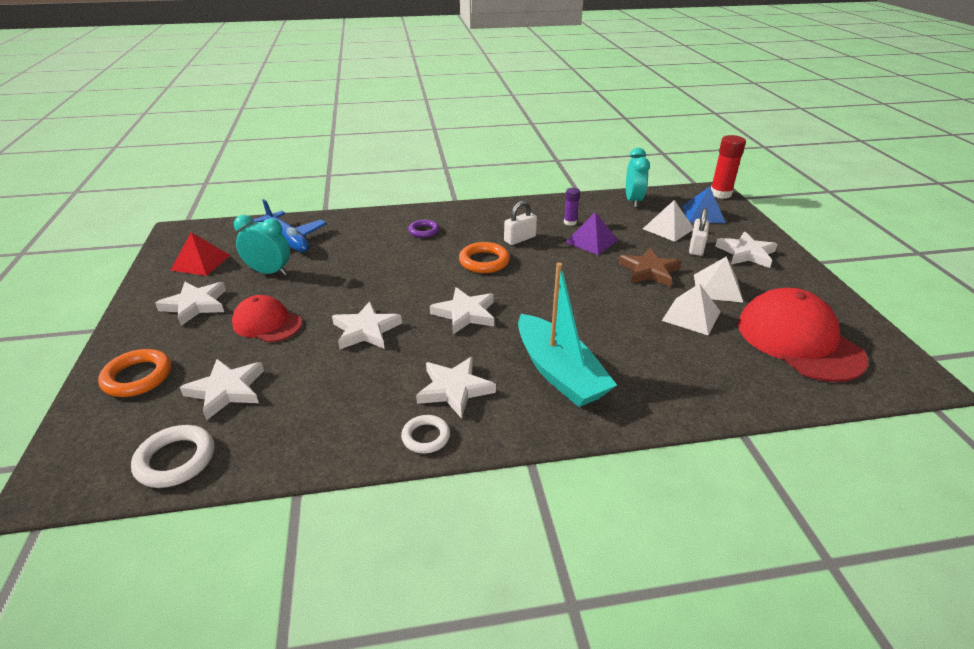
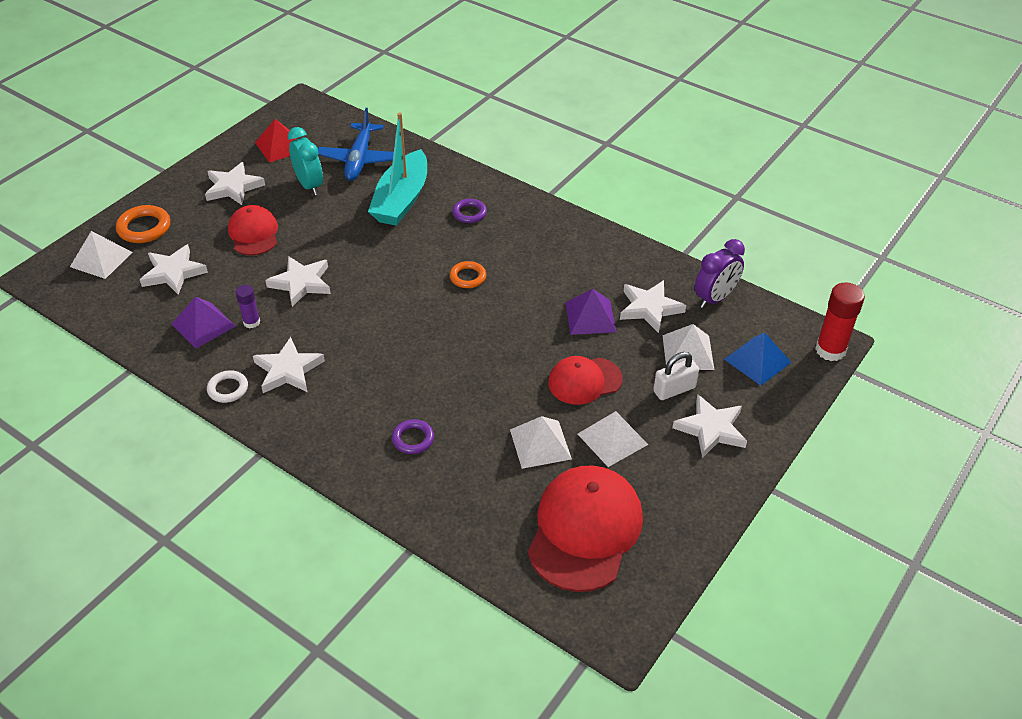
camera: 45 degrees right, 10 degrees up
(119, 427) = (101, 259): none -> white pyramid
(175, 460) = (102, 302): white ring -> none
(322, 408) = (203, 325): none -> purple pyramid
(465, 314) = (381, 316): white star -> white star (649, 308)
(484, 261) = (468, 277): orange ring -> orange ring, size x0.66
(520, 239) = (533, 273): white padlock -> none
(559, 373) = (367, 410): turquoise boat -> turquoise boat (402, 200)
(570, 222) = (607, 284): purple glue stick -> purple glue stick (251, 322)
(620, 367) = (413, 439): none -> purple ring
(633, 201) = (715, 298): turquoise clock -> purple clock
(649, 271) = (584, 381): brown star -> red cap

